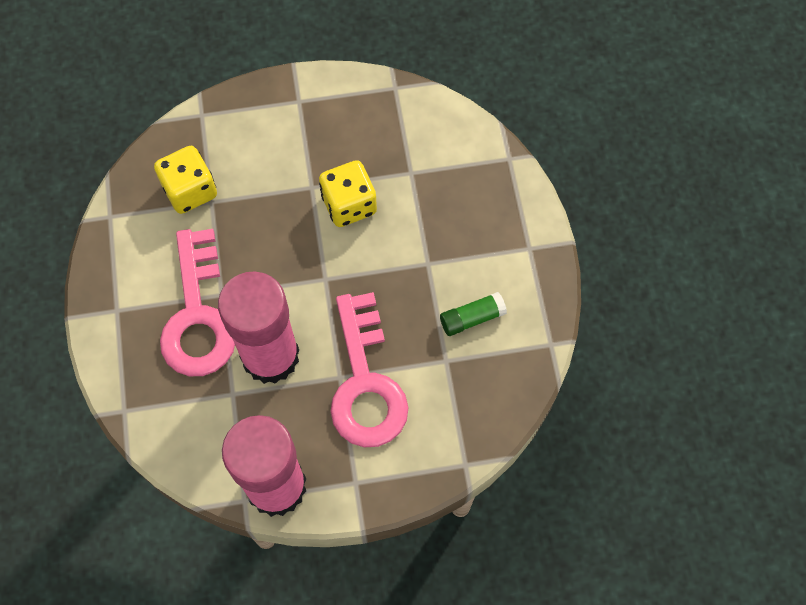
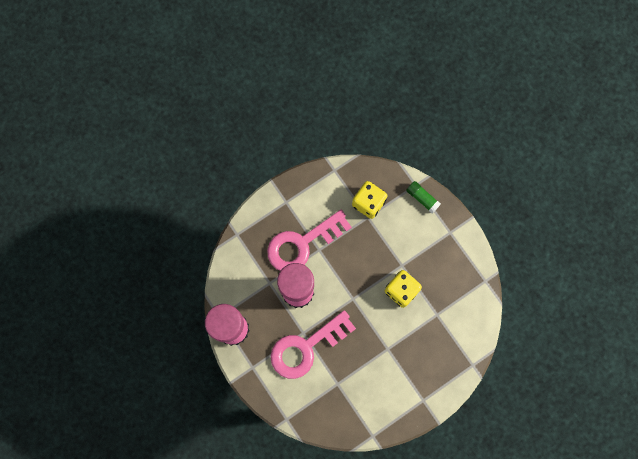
camera: 65 degrees right, 10 degrees up
(472, 318) = (367, 387): green glue stick -> green glue stick (422, 198)

